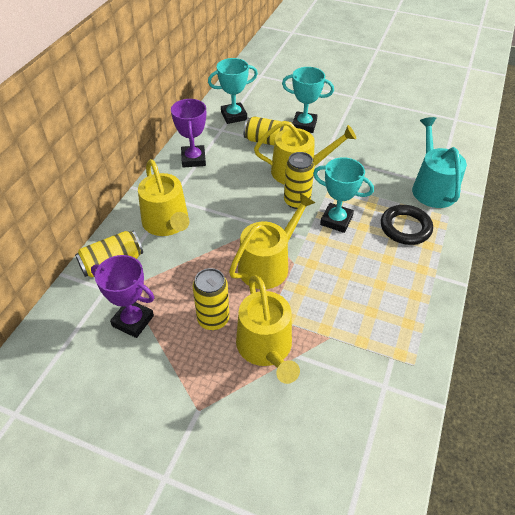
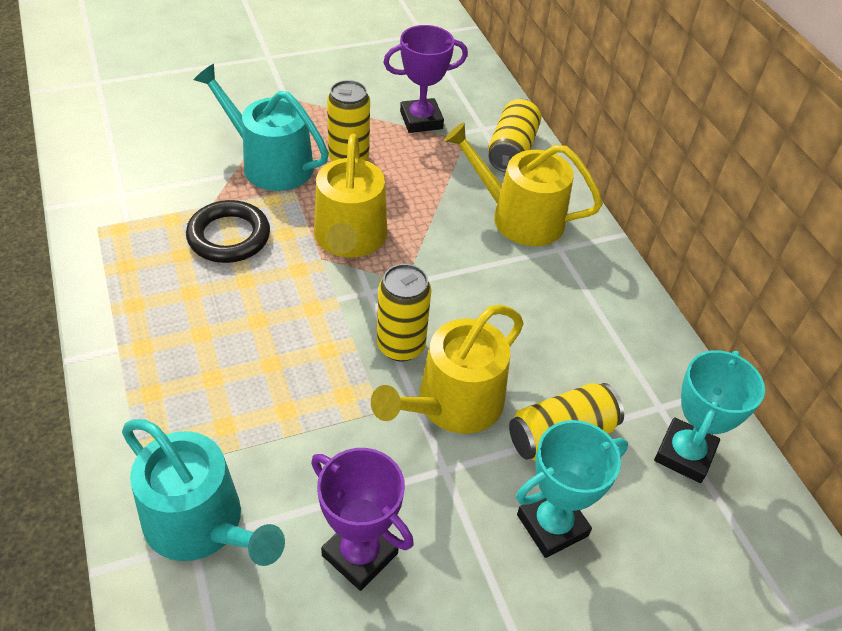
camera: 135 degrees right, 0 degrees up
(193, 159) = (617, 322): purple trophy -> purple trophy (360, 554)
(266, 348) = (270, 163): yellow watering can -> turquoise watering can
(336, 220) = (317, 350): turquoise trophy -> none
(405, 227) = (204, 402): black ring -> black ring (229, 236)

